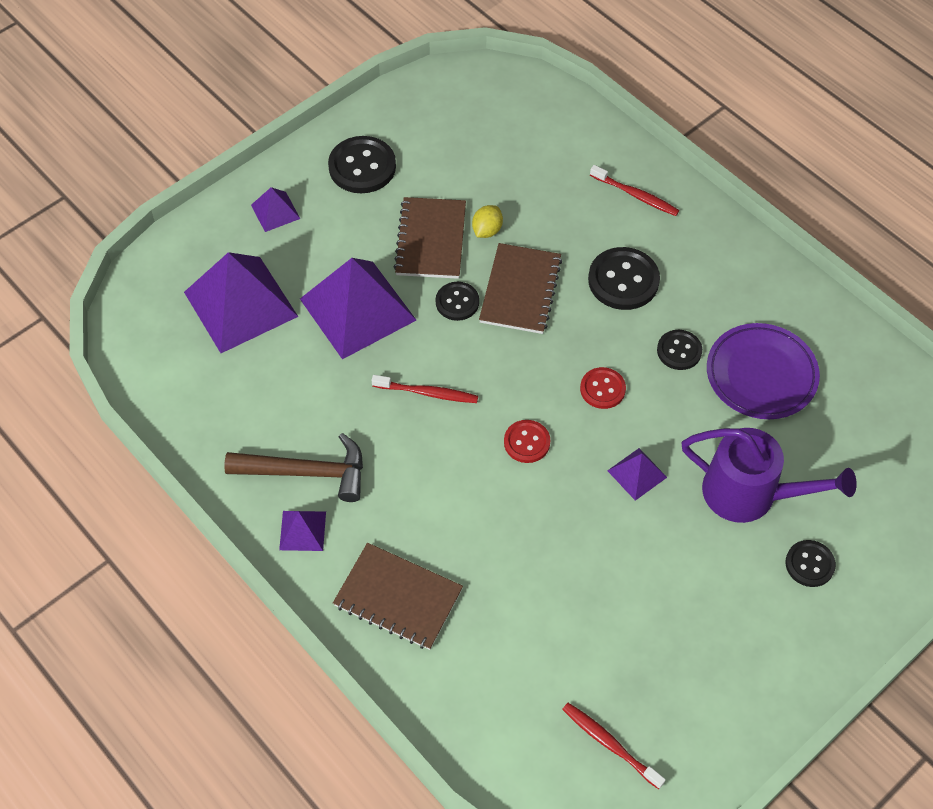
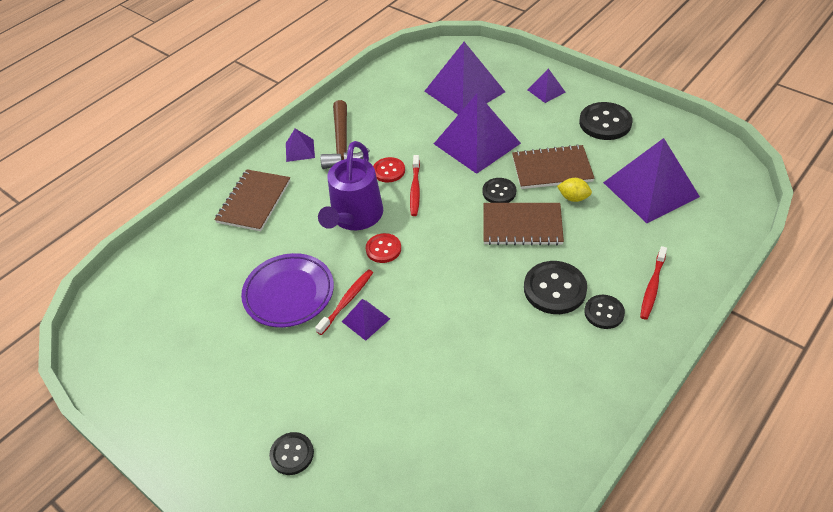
camera: 85 degrees right, 10 degrees down
(492, 156) = (650, 189): none -> purple pyramid
(602, 389) = (441, 288): red button -> red button (389, 171)
(610, 744) = (142, 329): red toothbrush -> red toothbrush (347, 301)
(679, 351) = (492, 336): black button -> black button (604, 312)
(749, 493) = (357, 401): purple watering can -> purple watering can (355, 217)
(761, 375) = (482, 401): purple plate -> purple plate (289, 293)

